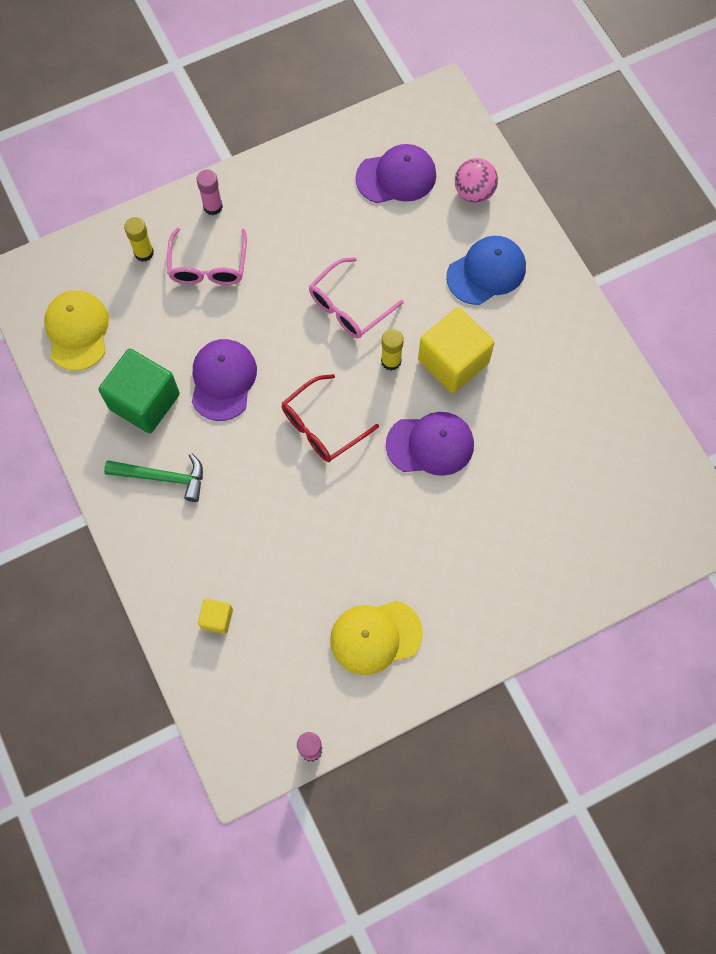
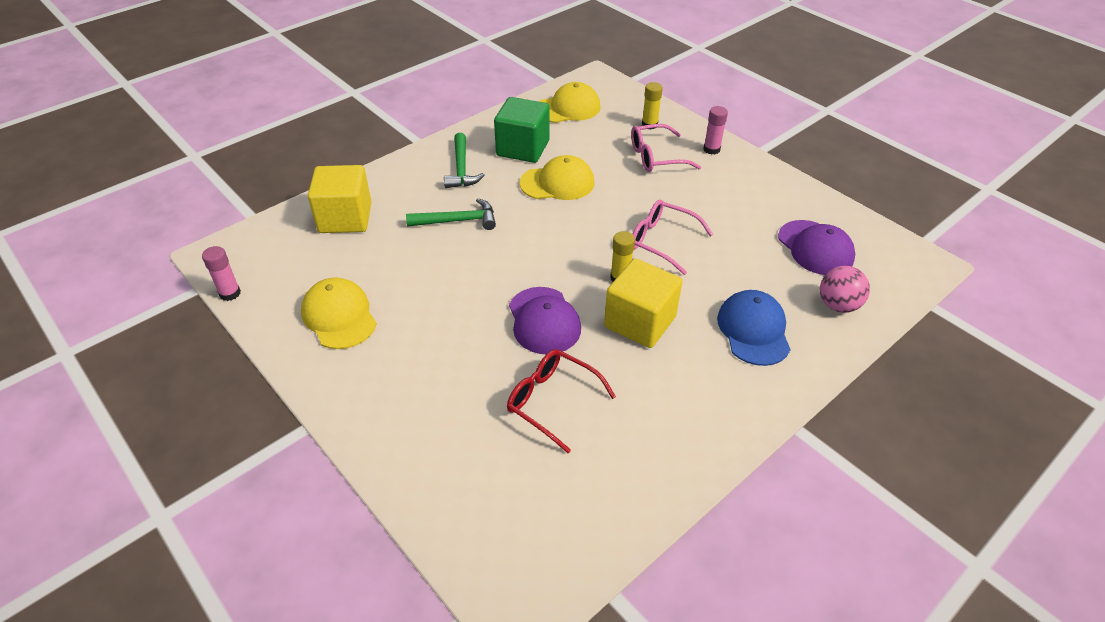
camera: 75 degrees right, 25 degrees down
(217, 619) = (345, 218): yellow cube -> yellow cube, size x2.09
(223, 380) = (557, 183): purple cap -> yellow cap
(258, 498) = (457, 221): none -> green hammer
(322, 426) = (536, 246): red glasses -> red glasses (552, 401)
(486, 272) = (753, 330): blue cap -> blue cap turned 135 degrees counterclockwise

